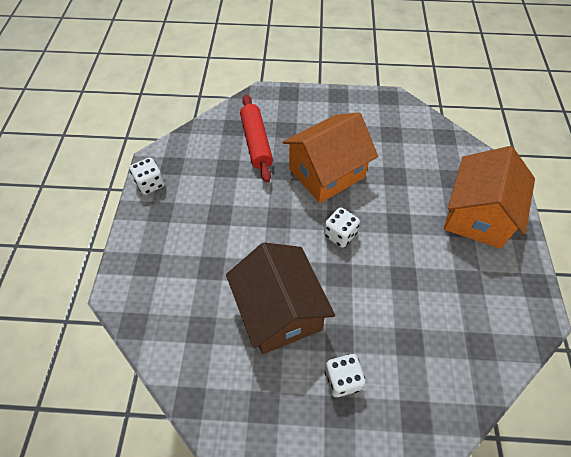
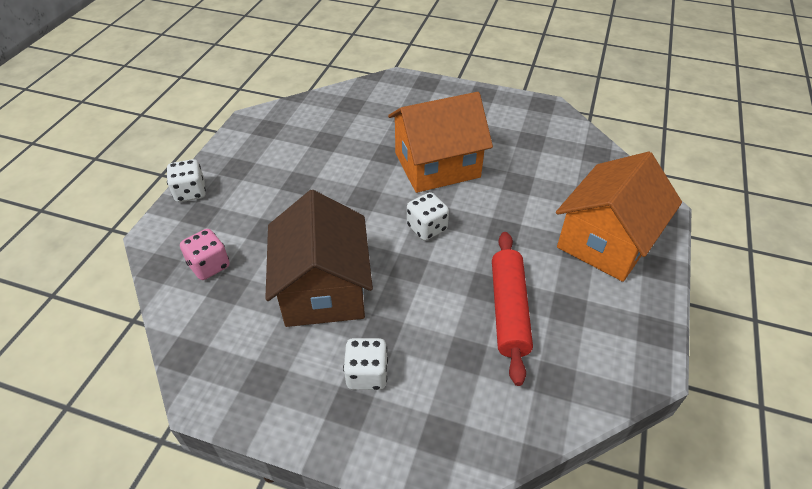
camera: 15 degrees right, 10 degrees down
(150, 184) = (238, 141): white dice -> white dice (190, 192)
(176, 313) = (209, 266): none -> pink dice
(256, 142) = (369, 123): red rolling pin -> red rolling pin (508, 310)

